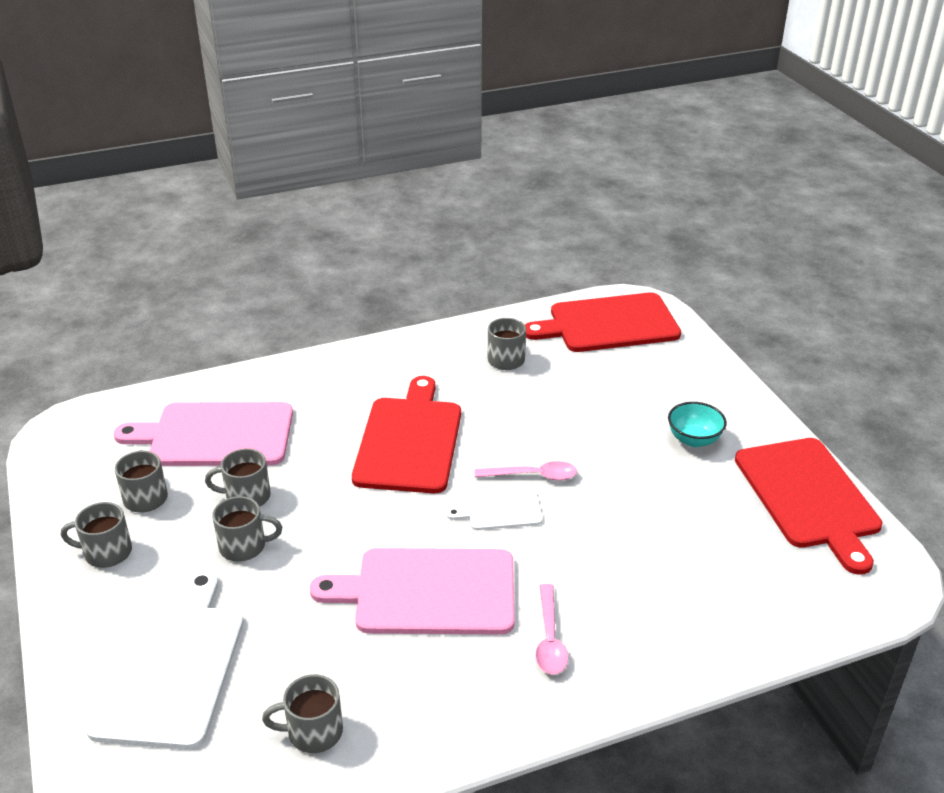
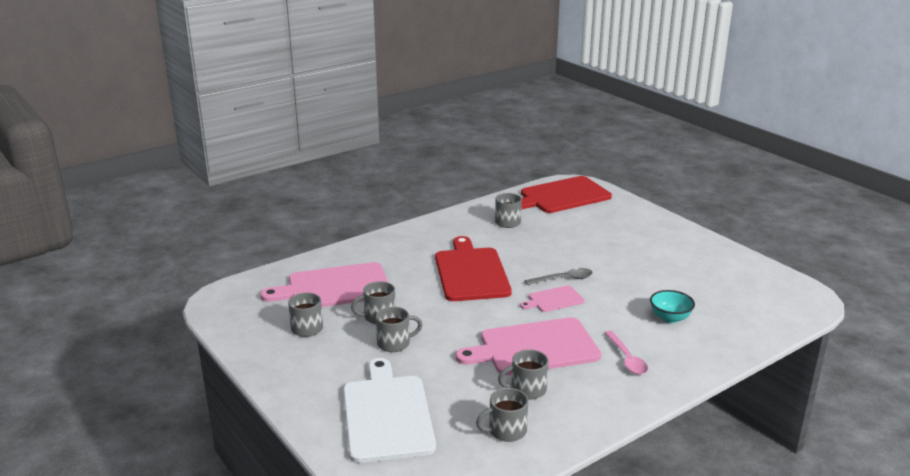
camera: 15 degrees left, 10 degrees down
(106, 552) = (298, 361): grey mug -> grey mug (527, 390)
(500, 510) = (554, 299): white cutting board -> pink cutting board
(533, 476) = (563, 279): pink spoon -> grey spoon
(694, 439) = (652, 247): turquoise bowl -> turquoise bowl (670, 318)
(808, 497) = (738, 266): red cutting board -> none

